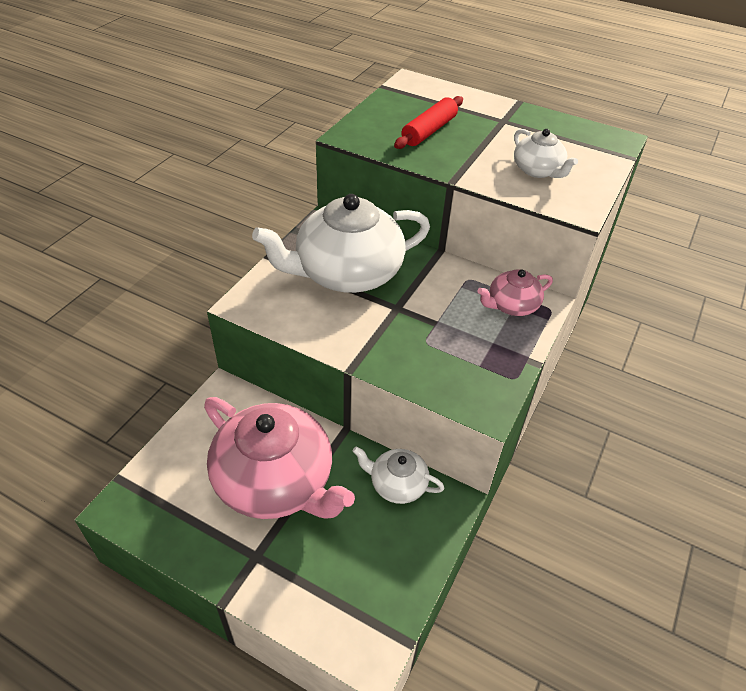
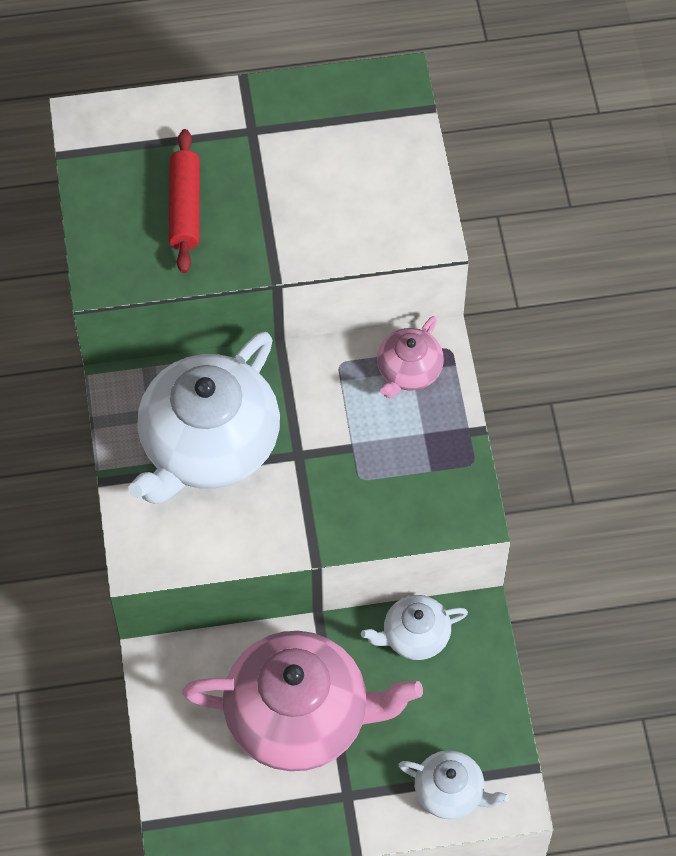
camera: 35 degrees left, 15 degrees up
(538, 170) = (350, 200): white teapot -> white teapot (450, 792)

